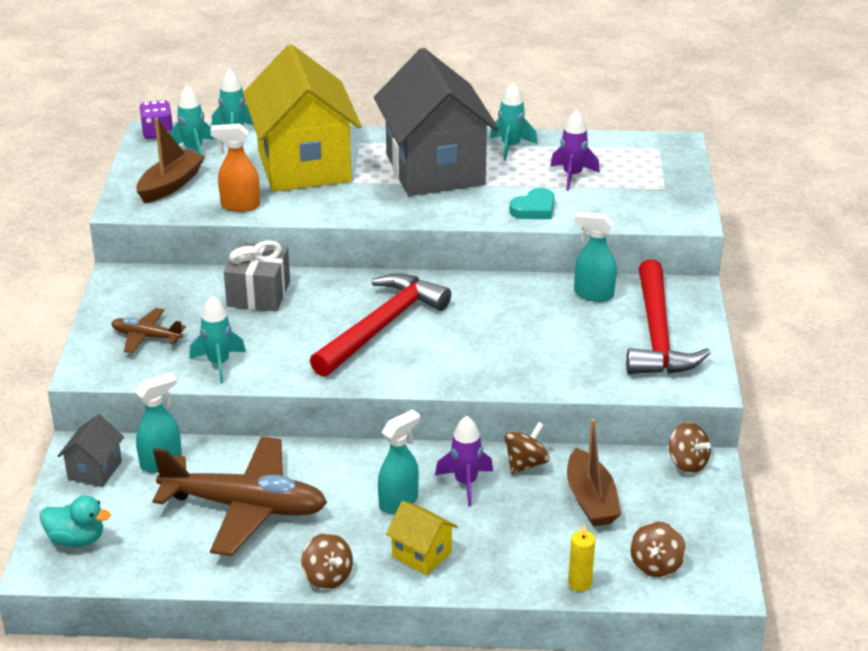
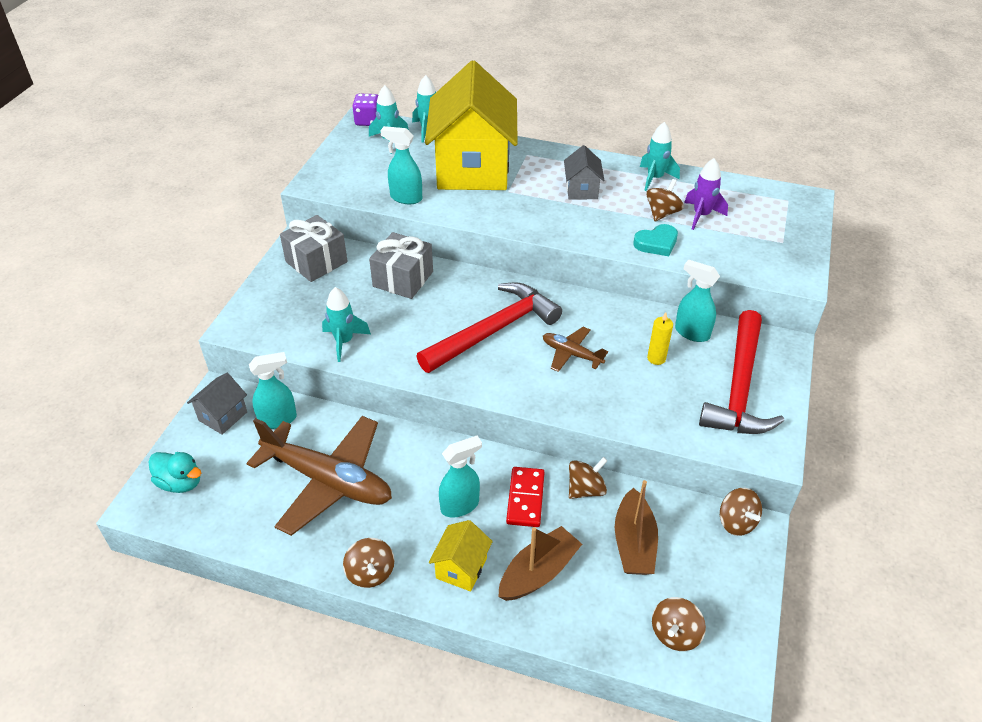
camera: 15 degrees right, 10 degrees up
(146, 337) = (297, 304): brown plane -> brown plane (571, 354)
(149, 292) = (316, 262): none -> grey gift
(170, 185) = (358, 169): brown boat -> brown boat (538, 572)
(240, 205) = (405, 198): orange spray bottle -> turquoise spray bottle
(422, 554) = (461, 568): yellow house -> yellow house turned 60 degrees clockwise
(435, 169) = (581, 190): grey house -> grey house, size x0.42
(465, 483) = (525, 498): purple rocket -> red domino
(530, 179) = (662, 213): none -> brown spinning top
(579, 583) = (595, 637): yellow candle -> yellow candle (656, 358)

